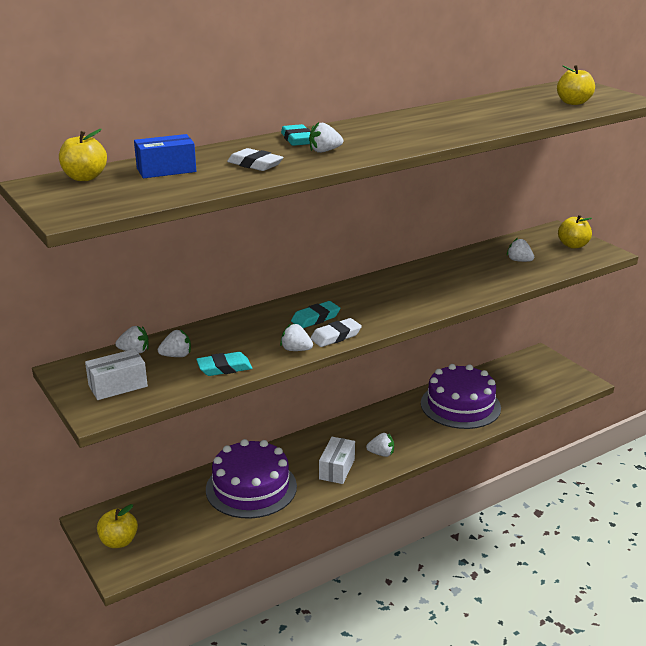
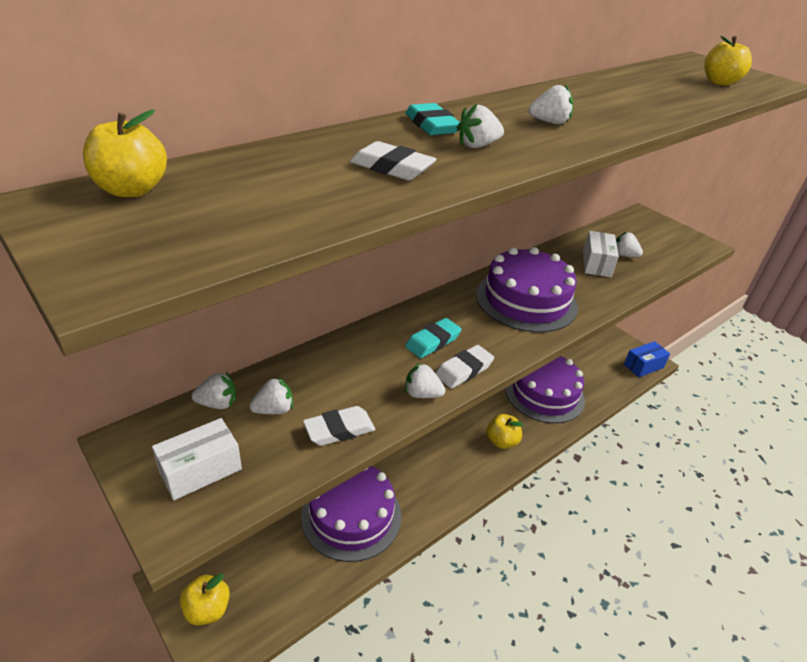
camera: 10 degrees left, 10 degrees up
(166, 170) = (262, 176): blue box -> blue box (643, 366)
(224, 368) = (339, 430): turquoise eraser -> white eraser
(337, 469) = (439, 483): white box -> white box (596, 264)
(381, 454) = (480, 460): white strawberry -> white strawberry (549, 122)
(409, 292) = (526, 300): none -> purple cake
(573, 245) = (668, 235): yellow apple -> yellow apple (501, 441)

